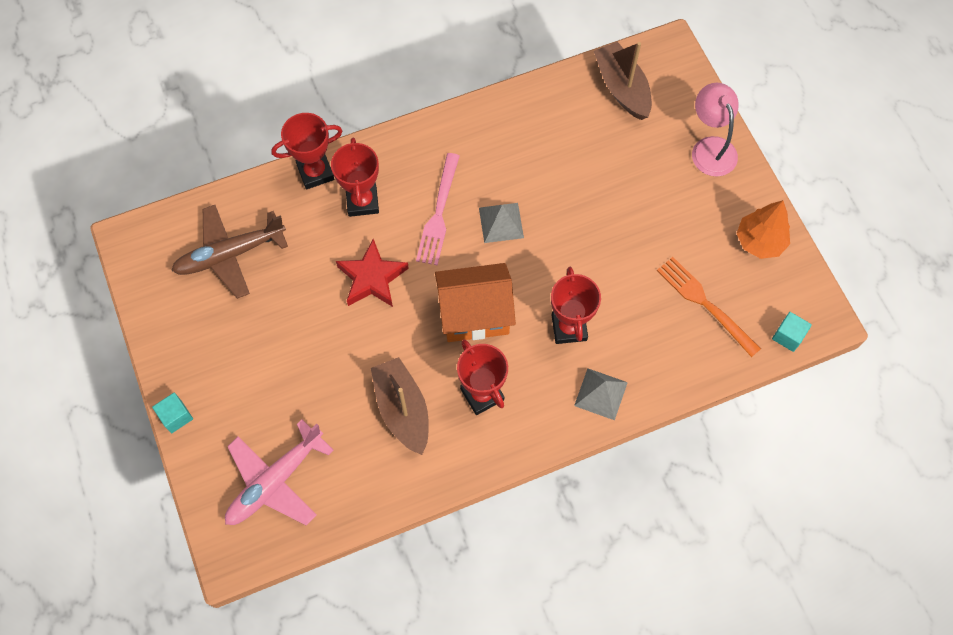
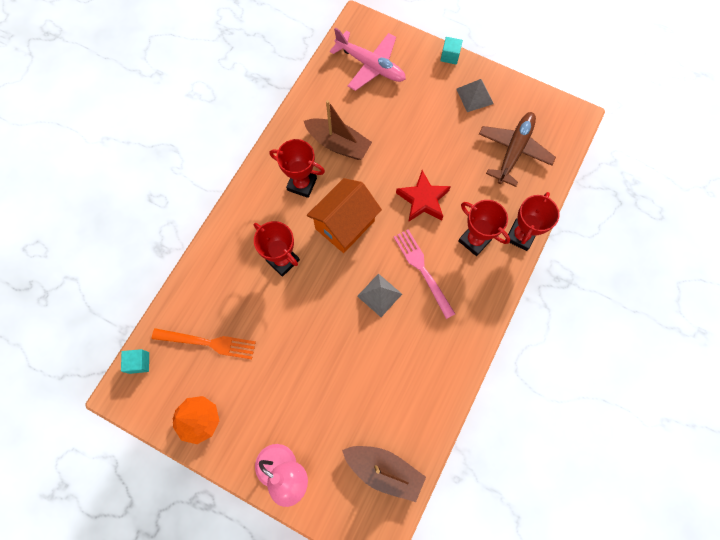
camera: 140 degrees right, 5 degrees up
(275, 481) = (370, 65): pink plane -> pink plane turned 120 degrees clockwise
(600, 394) = (233, 235): grey pyramid -> grey pyramid (474, 96)

